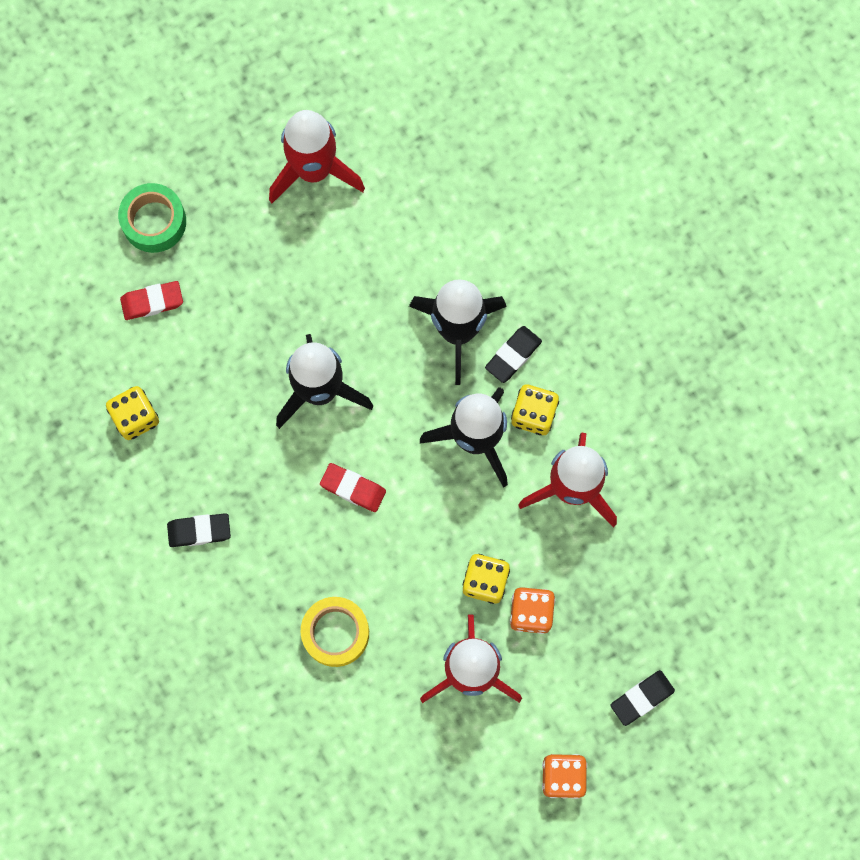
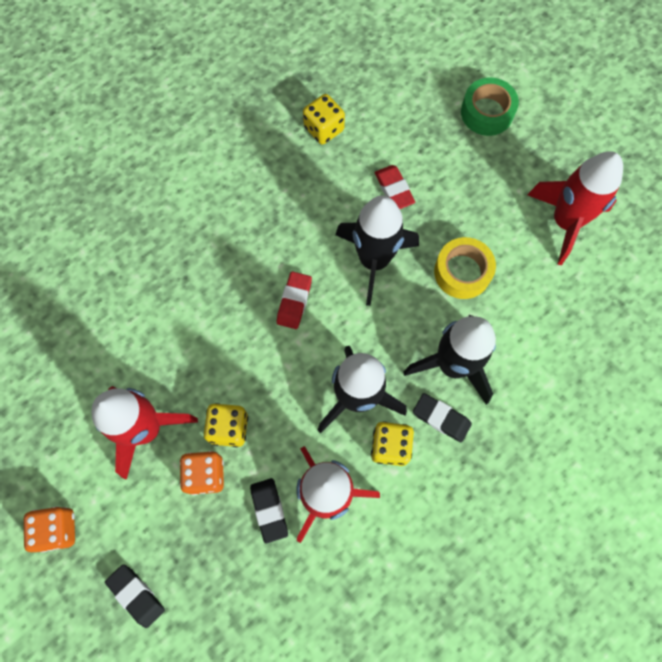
camera: 80 degrees right, 5 degrees down
(152, 302) = (420, 123): red eraser -> red eraser (394, 189)
(199, 531) = (239, 191): black eraser -> black eraser (269, 510)
(335, 633) = (168, 309): yellow tape -> yellow tape (462, 272)

